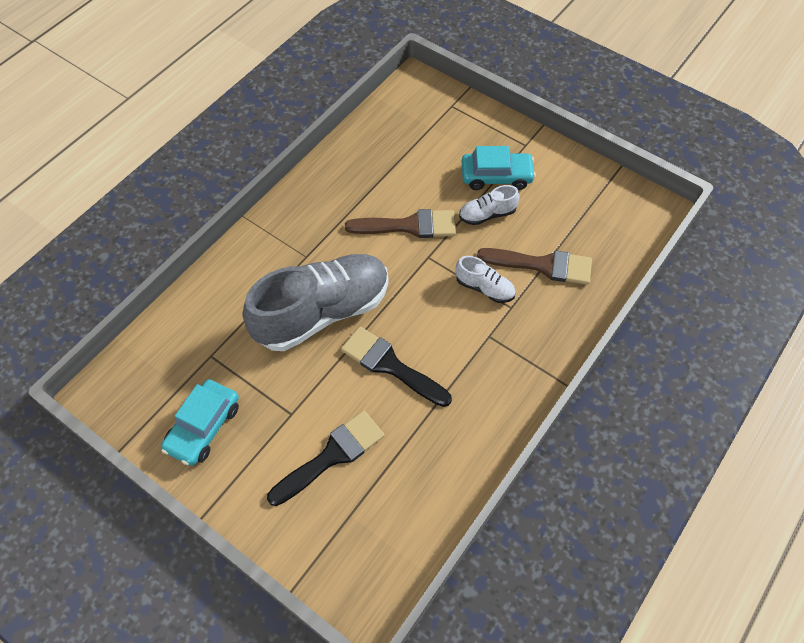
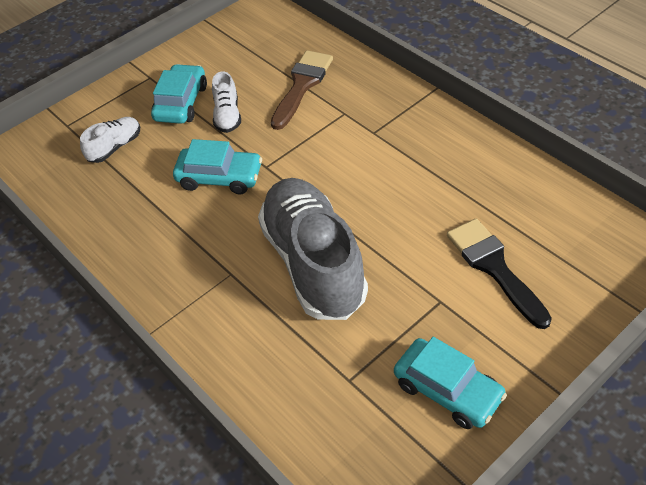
camera: 75 degrees left, 10 degrees down
(390, 365) = (393, 210): black brush -> none
(409, 226) = (219, 177): brown brush -> turquoise car
(484, 288) = (317, 128): white shoe -> white shoe (115, 147)

